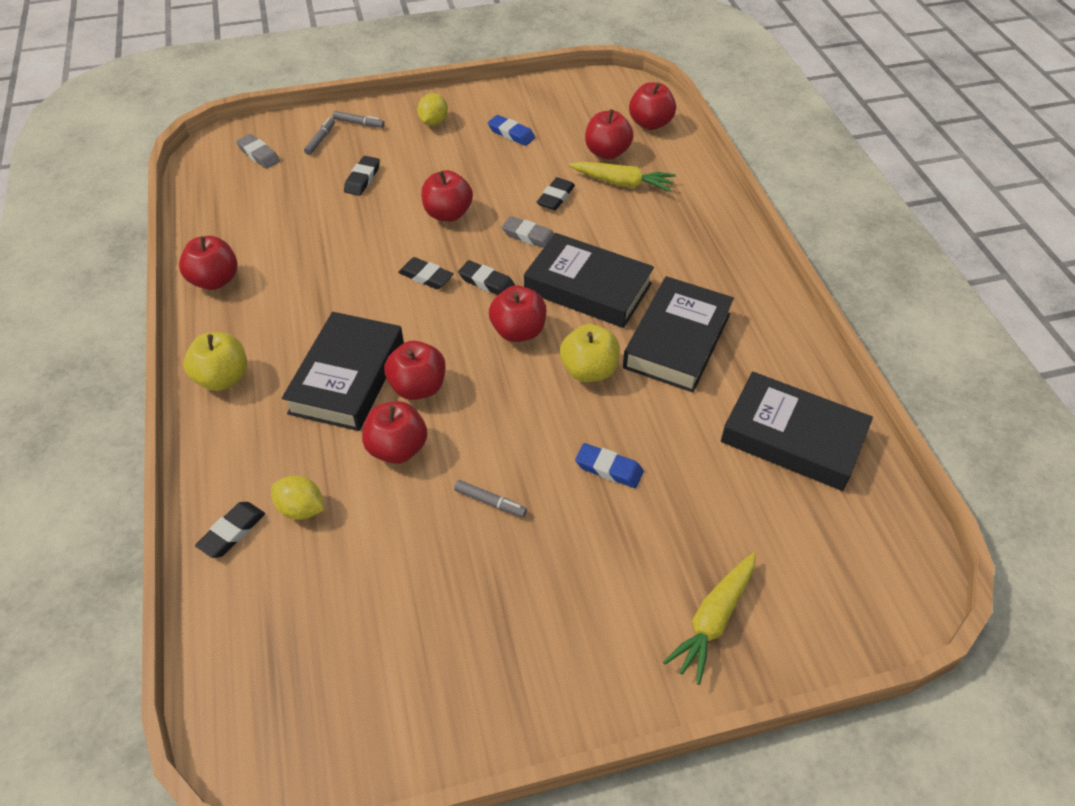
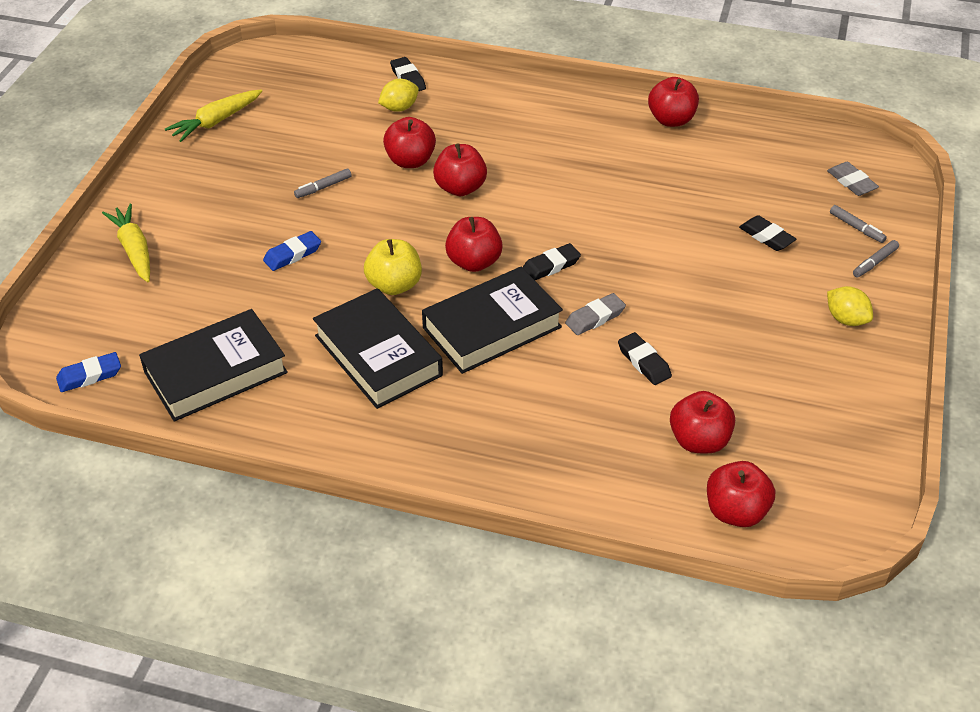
camera: 120 degrees right, 5 degrees down
(223, 378) = (552, 102): yellow apple -> none
(259, 154) = (851, 182): grey eraser -> grey eraser turned 75 degrees clockwise
(347, 377) = (502, 157): black book -> none
(426, 277) = (587, 232): black eraser -> none
(448, 214) = (669, 275): red apple -> none
(511, 133) = (786, 374): blue eraser -> blue eraser (89, 376)
(623, 183) = (632, 427): yellow carrot -> yellow carrot (216, 122)

